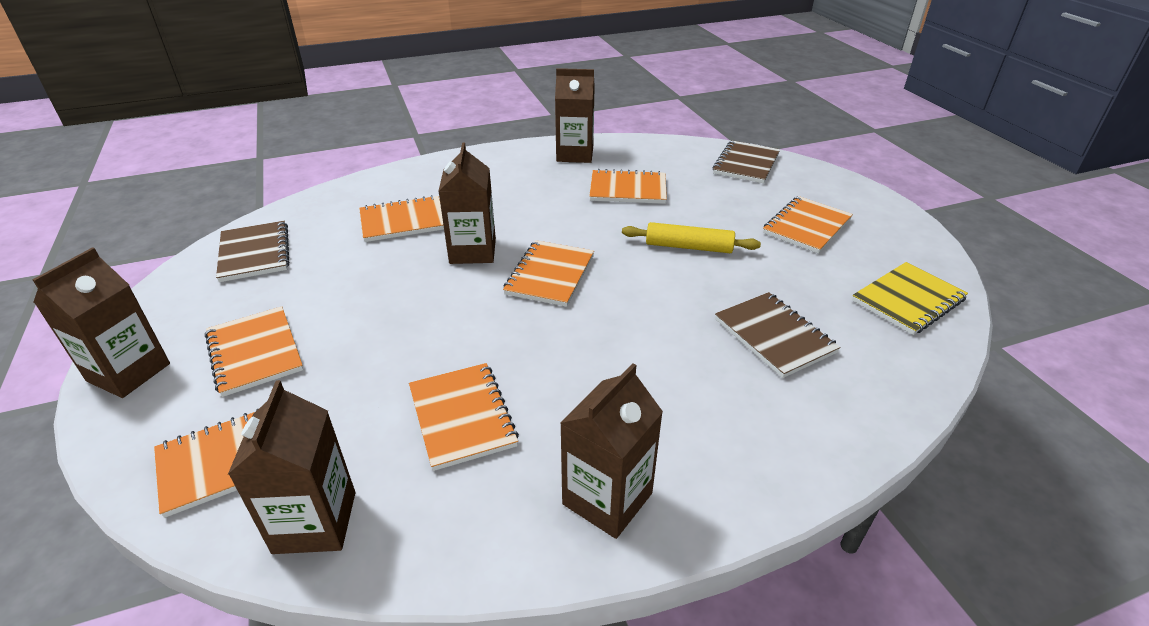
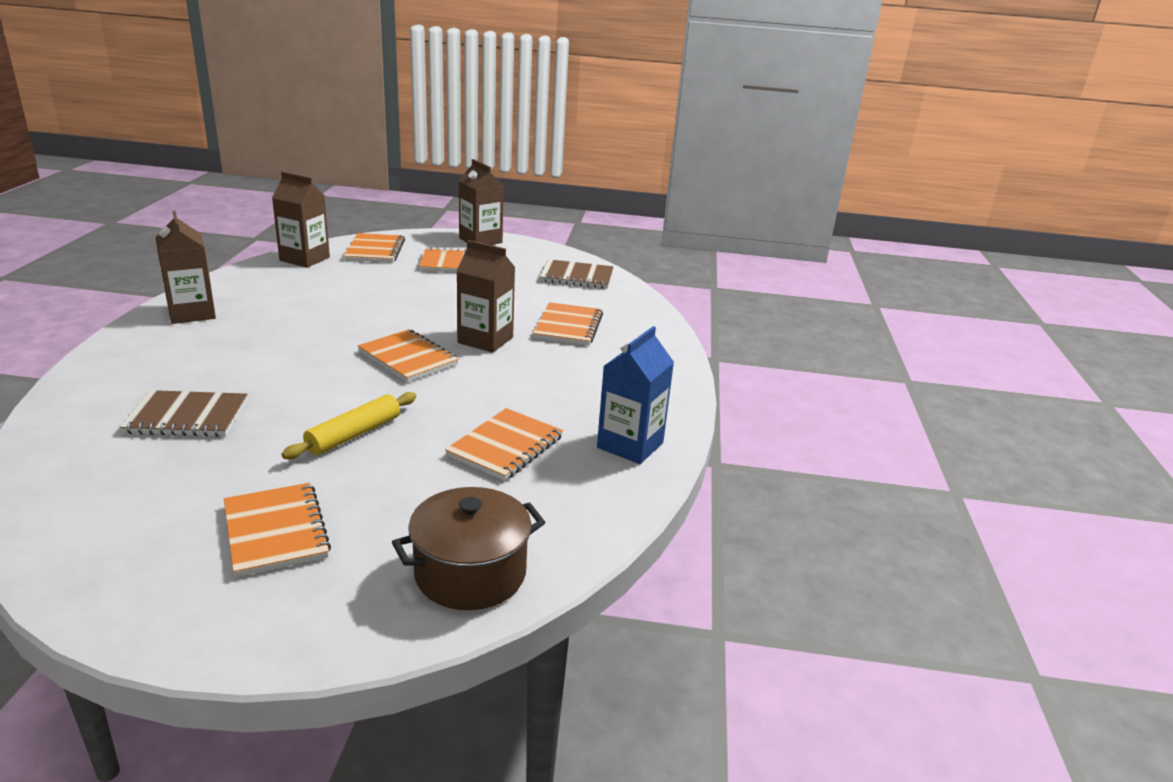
camera: 115 degrees right, 10 degrees down
(462, 417) = (313, 297): orange notebook -> none
(575, 154) = (630, 445): brown carton -> blue carton
(746, 164) = (470, 573): brown notebook -> brown pot
(908, 300) = (84, 516): yellow notebook -> none

